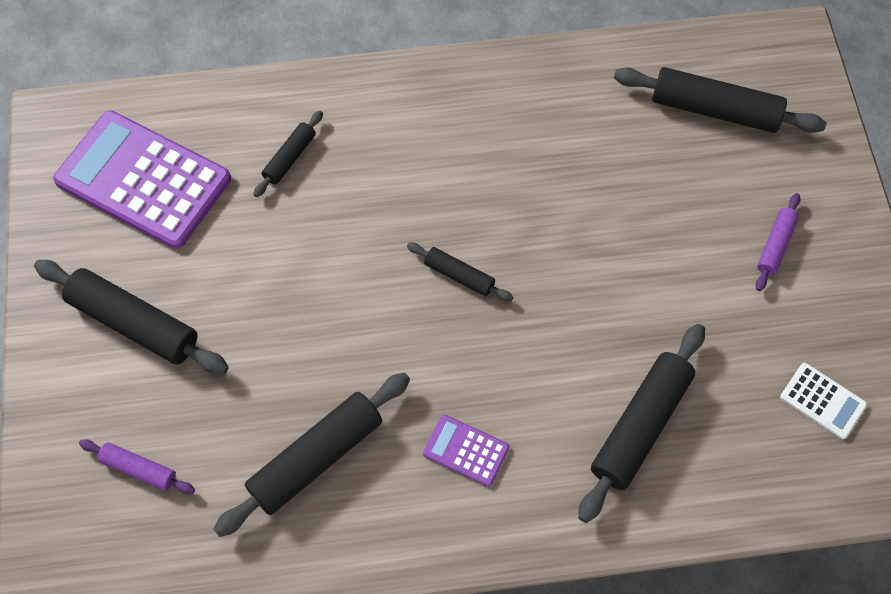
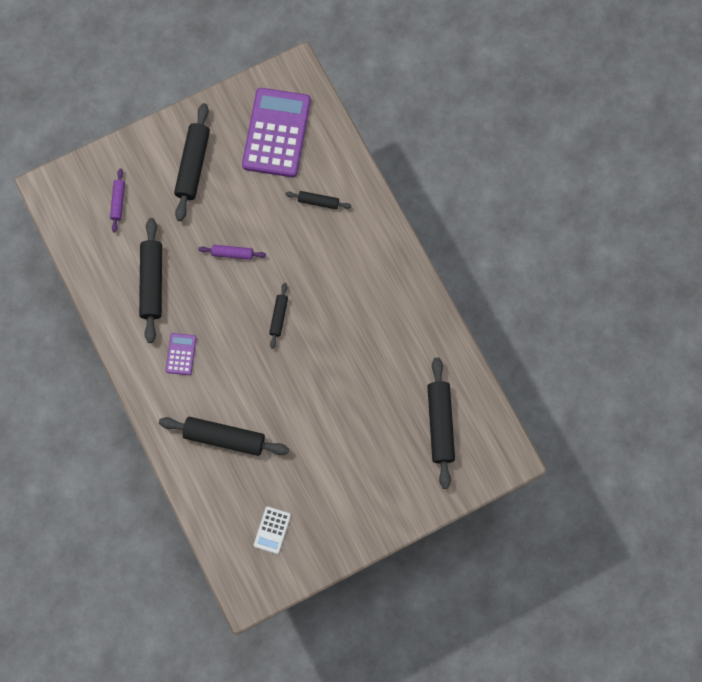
camera: 70 degrees right, 10 degrees up
(316, 458) = (152, 283): black rolling pin -> black rolling pin turned 60 degrees clockwise
(775, 245) = (360, 482): purple rolling pin -> purple rolling pin (232, 253)

